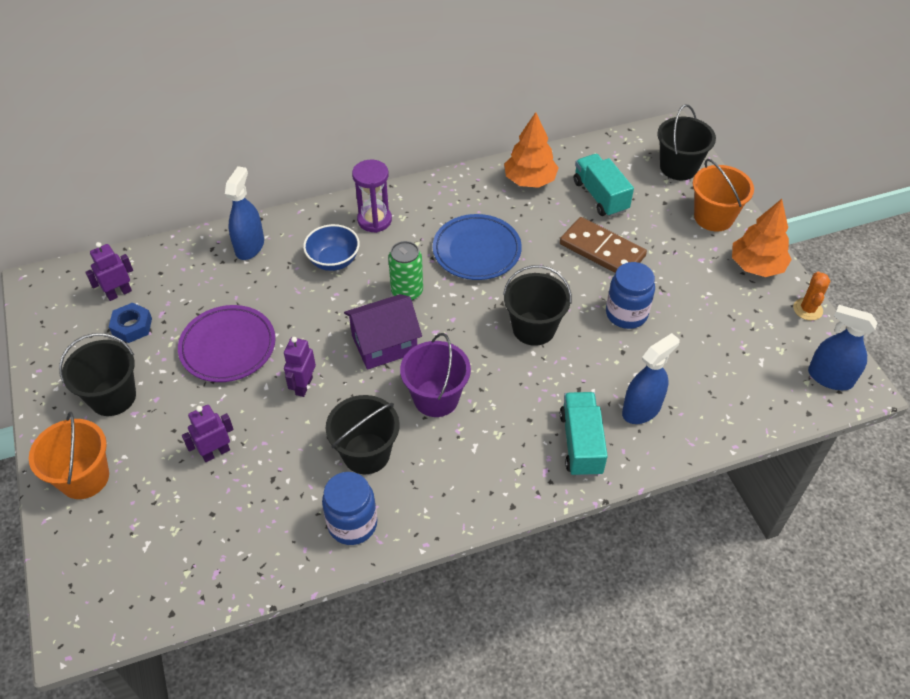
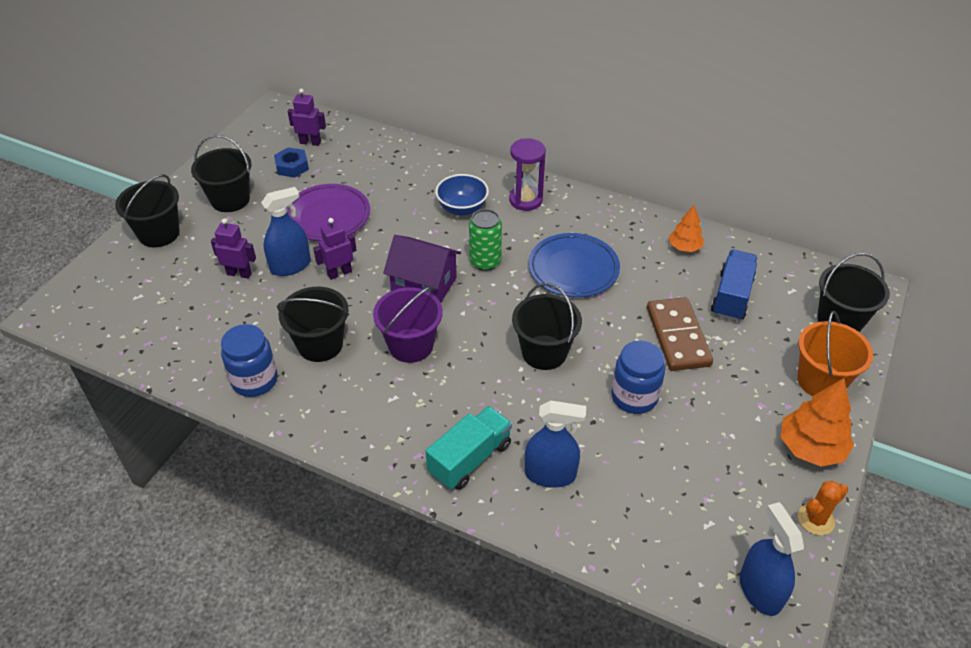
camera: 45 degrees right, 5 degrees down
(84, 478) = (159, 233): orange bucket -> black bucket
(249, 246) = (421, 164): blue spray bottle -> blue spray bottle (290, 266)
(530, 180) = (684, 247): orange tree -> orange tree, size x0.61
(600, 196) = (731, 296): turquoise truck -> blue truck

